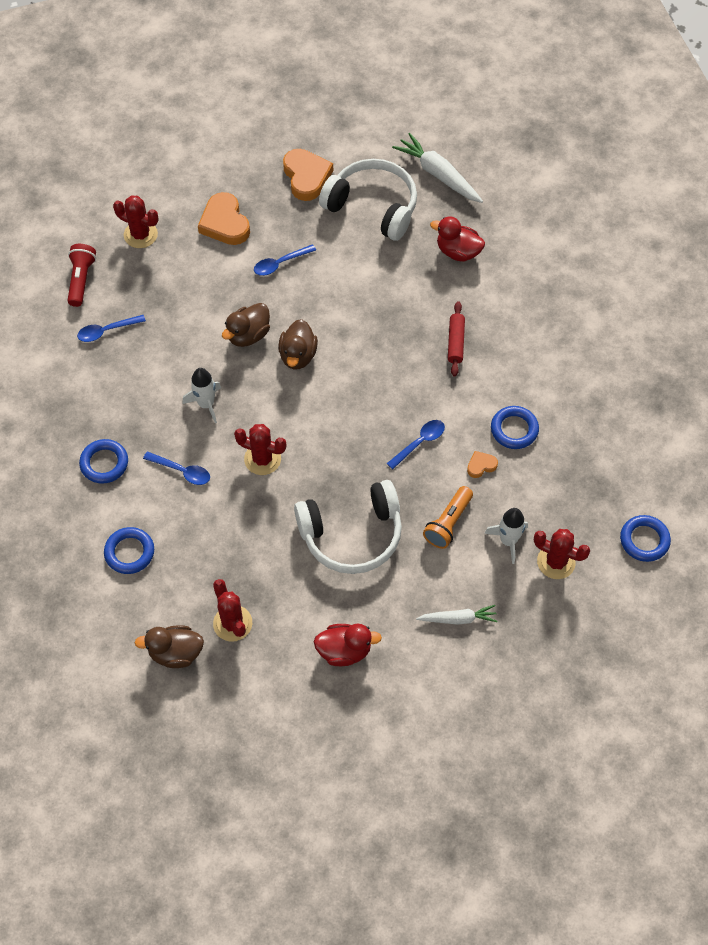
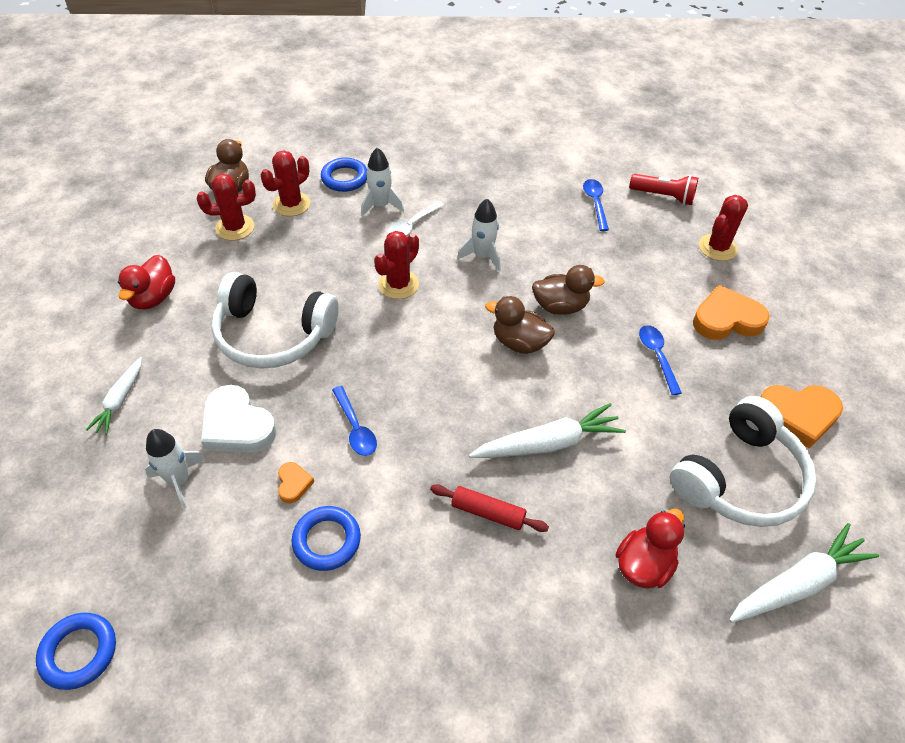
camera: 105 degrees right, 10 degrees down
(104, 463) = (444, 178): blue ring -> none
(162, 506) = (381, 206): none -> white rocket
(182, 471) = (412, 225): blue spoon -> white spoon
(248, 335) = (560, 306): brown duck -> brown duck turned 120 degrees clockwise
(352, 535) = (273, 335): white headphones -> white headphones turned 75 degrees counterclockwise
(386, 318) = (548, 443): none -> white carrot
(448, 523) = (237, 425): orange flashlight -> white heart
(556, 562) = (120, 525): red cactus -> red cactus (291, 204)

